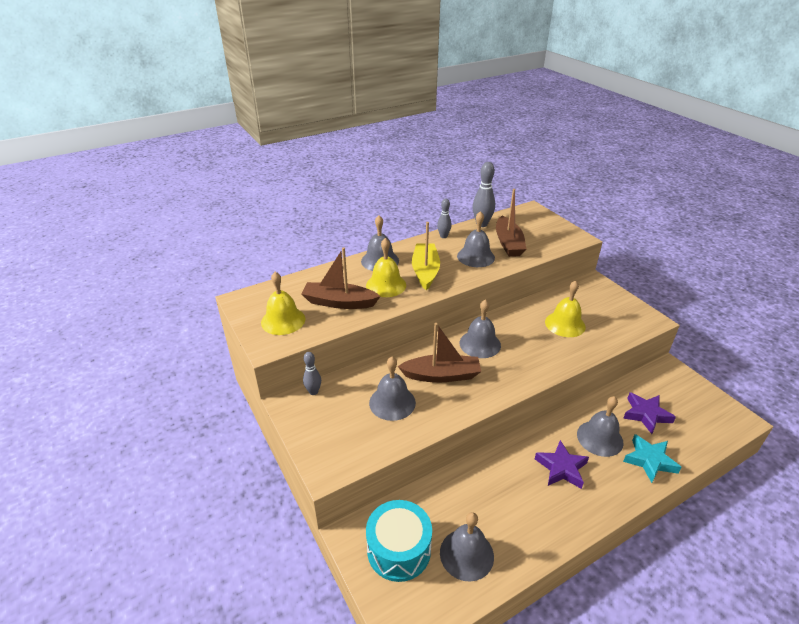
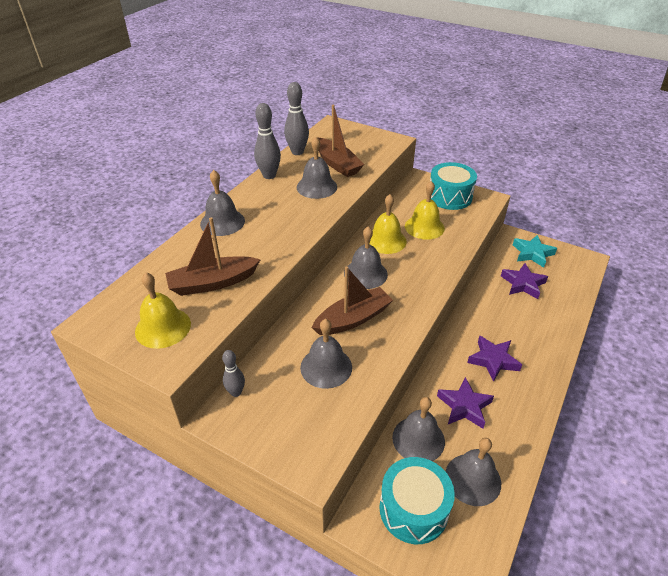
camera: 30 degrees left, 5 degrees up
(386, 285) = (249, 246): yellow bell -> yellow bell (386, 240)
(425, 271) = (279, 218): yellow boat -> none
(443, 236) = (269, 175): grey bowling pin -> grey bowling pin, size x1.63
(504, 493) = (464, 406): none -> purple star
(599, 438) = (503, 320): grey bell -> grey bell (418, 439)
(612, 306) = (450, 197): none -> turquoise drum
(649, 460) = (551, 322): turquoise star -> turquoise star (532, 253)

